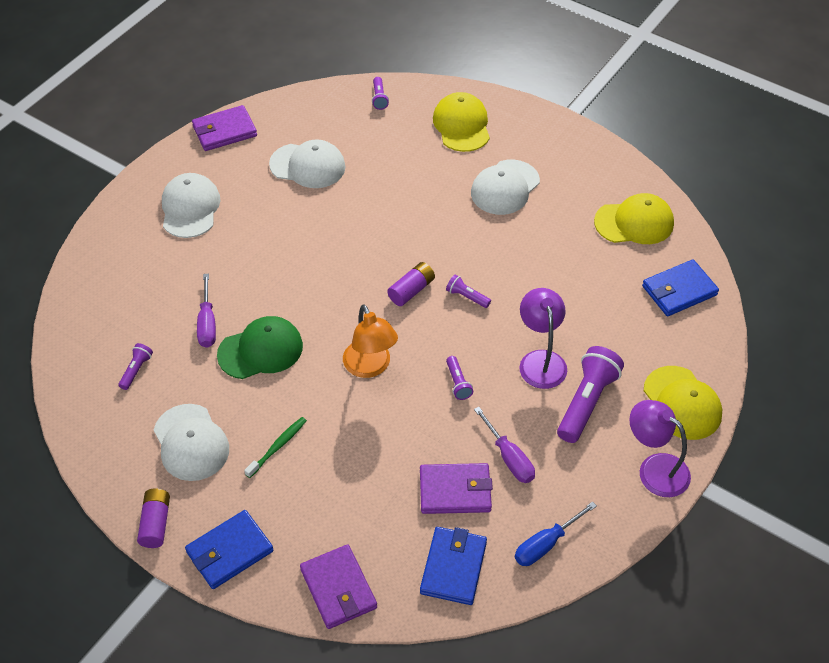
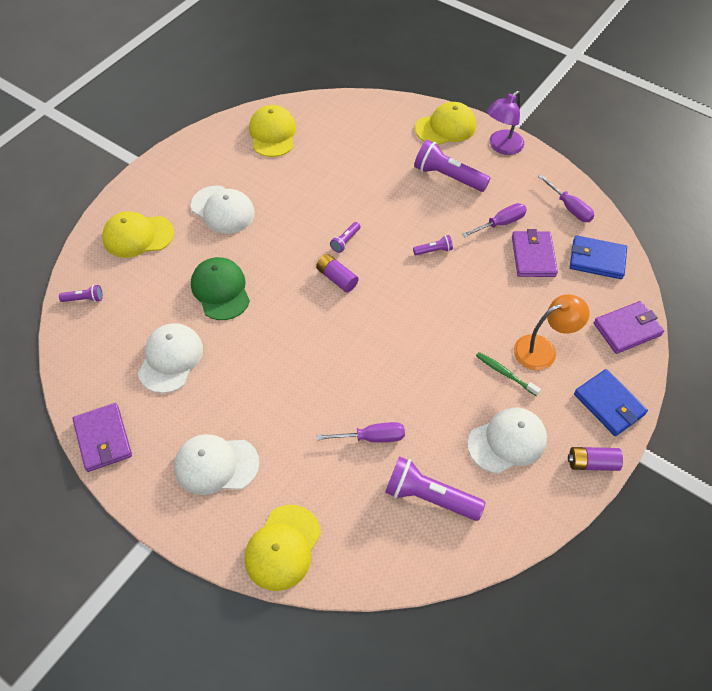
camera: 90 degrees left, 5 degrees up
(102, 260) = (283, 547): none -> yellow cap
(136, 370) = (429, 497): purple flashlight -> purple flashlight, size x2.06
(260, 350) = (403, 391): green cap -> green cap (220, 290)
(370, 367) = (419, 308): orange lamp -> orange lamp (543, 349)
(540, 360) = (410, 199): purple lamp -> none
(545, 544) = (570, 208): blue screwdriver -> purple screwdriver
(679, 290) = (343, 117): blue wallet -> none

